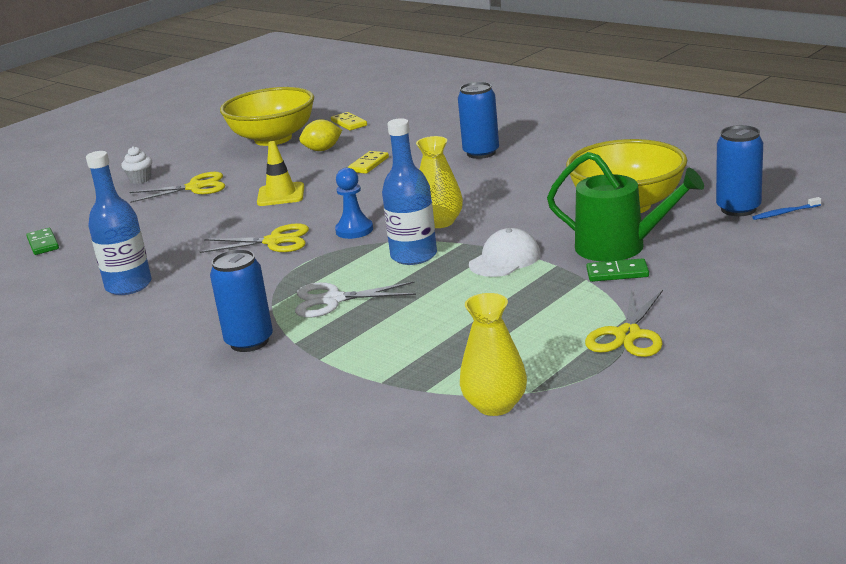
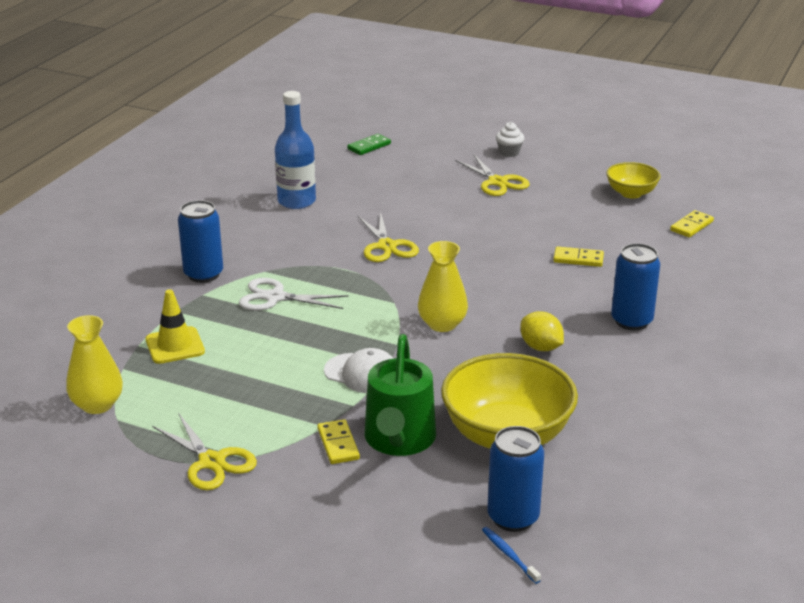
camera: 70 degrees right, 5 degrees up
(273, 139) = (631, 193): yellow bowl -> yellow bowl, size x0.54
(281, 195) = (490, 227): yellow traffic cone -> yellow traffic cone (175, 346)
(322, 150) = (610, 226): yellow lemon -> yellow lemon (541, 347)
(333, 300) = (275, 297): white scissors -> white scissors turned 60 degrees counterclockwise
(354, 230) = (416, 281): blue pawn -> none
(414, 256) = (365, 322): blue bottle -> none
(617, 273) = (338, 444): green domino -> yellow domino
(628, 335) = (211, 462): yellow scissors -> yellow scissors turned 135 degrees counterclockwise

